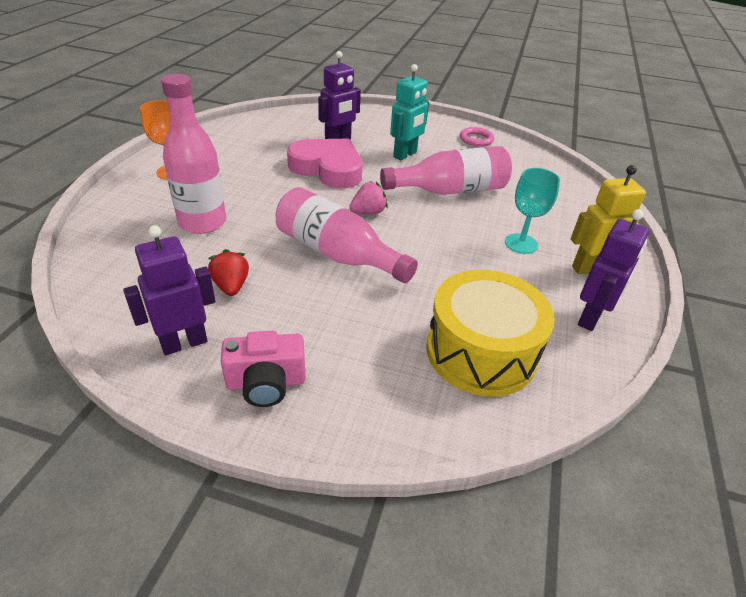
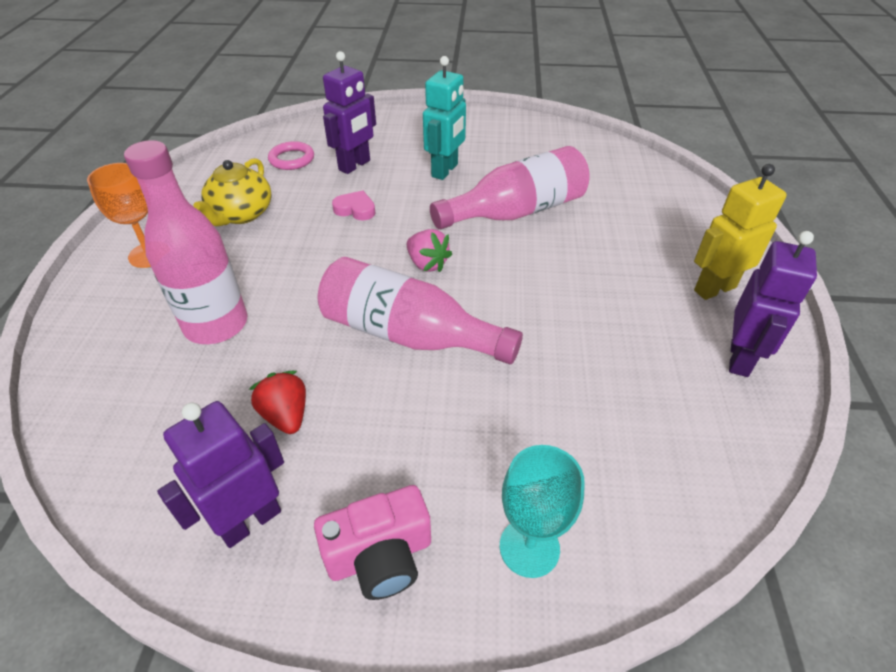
camera: 10 degrees left, 5 degrees up
(244, 158) = (241, 214): none -> yellow teapot
(328, 169) = (355, 209): pink heart -> pink heart, size x0.42
(368, 212) = (427, 264): pink strawberry -> pink strawberry turned 90 degrees clockwise
(476, 139) = (523, 133): pink ring -> pink ring (292, 159)
(481, 352) = (632, 439): yellow drum -> none
(521, 243) = (625, 271): turquoise goblet -> turquoise goblet (529, 547)

